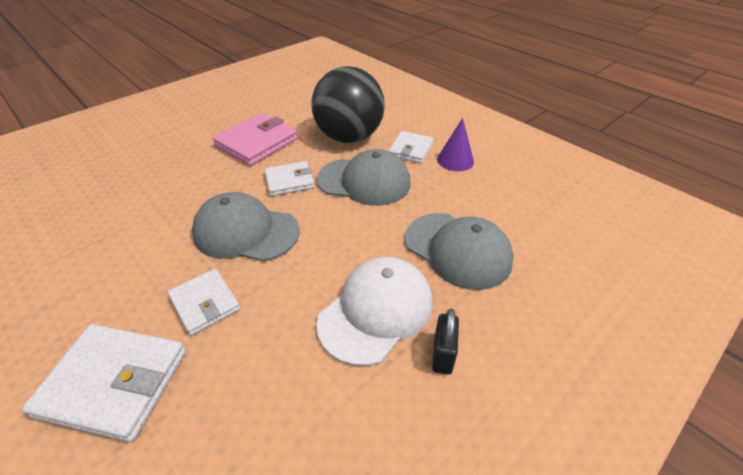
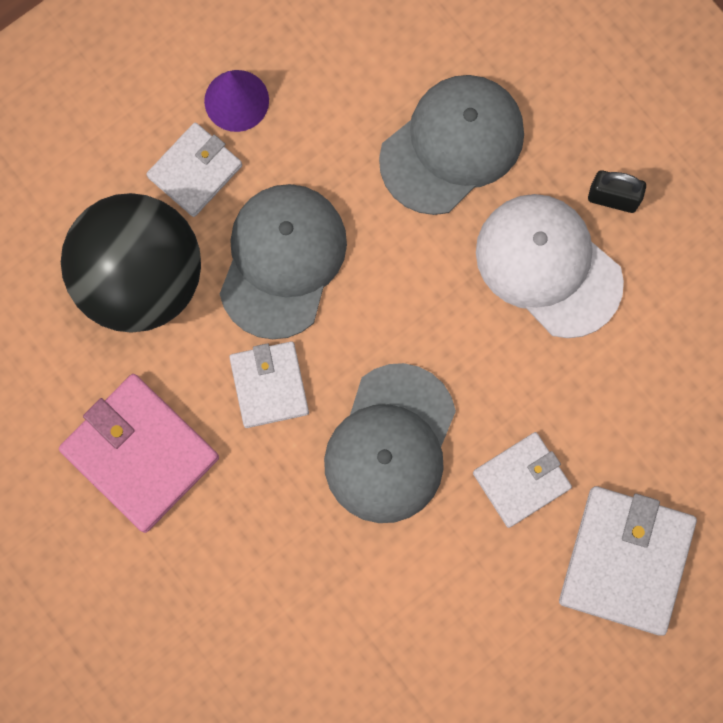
camera: 85 degrees left, 35 degrees up
(410, 149) = (195, 171): white wallet -> white wallet turned 75 degrees counterclockwise

